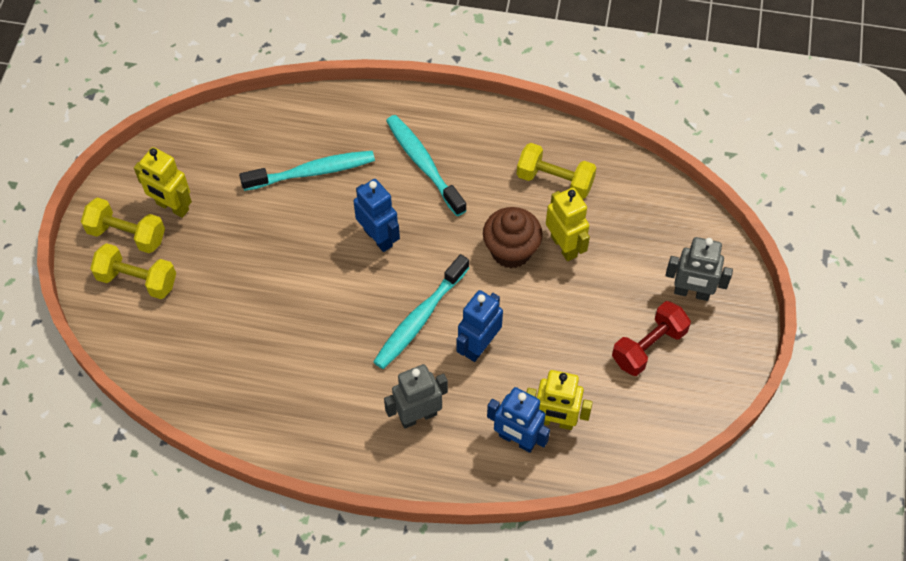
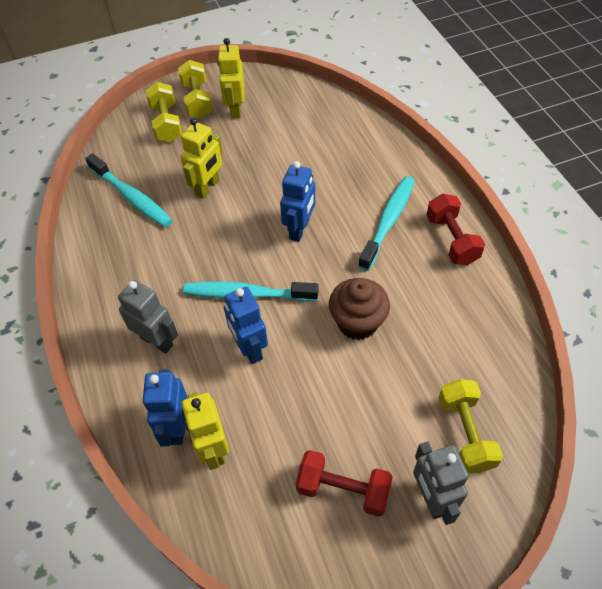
camera: 60 degrees right, 5 degrees down
(312, 172) = (324, 162): turquoise toothbrush -> turquoise toothbrush (132, 197)
(478, 346) = (249, 348): blue robot -> blue robot turned 120 degrees counterclockwise
(479, 131) = (451, 240): none -> red dumbbell
(555, 180) = (453, 317): yellow dumbbell -> yellow dumbbell (465, 433)
(564, 246) = (394, 360): yellow robot -> yellow robot (207, 187)

